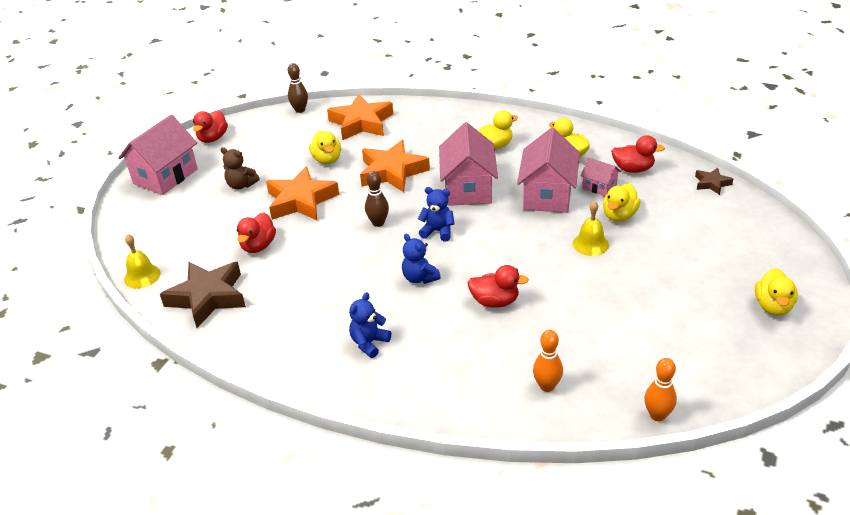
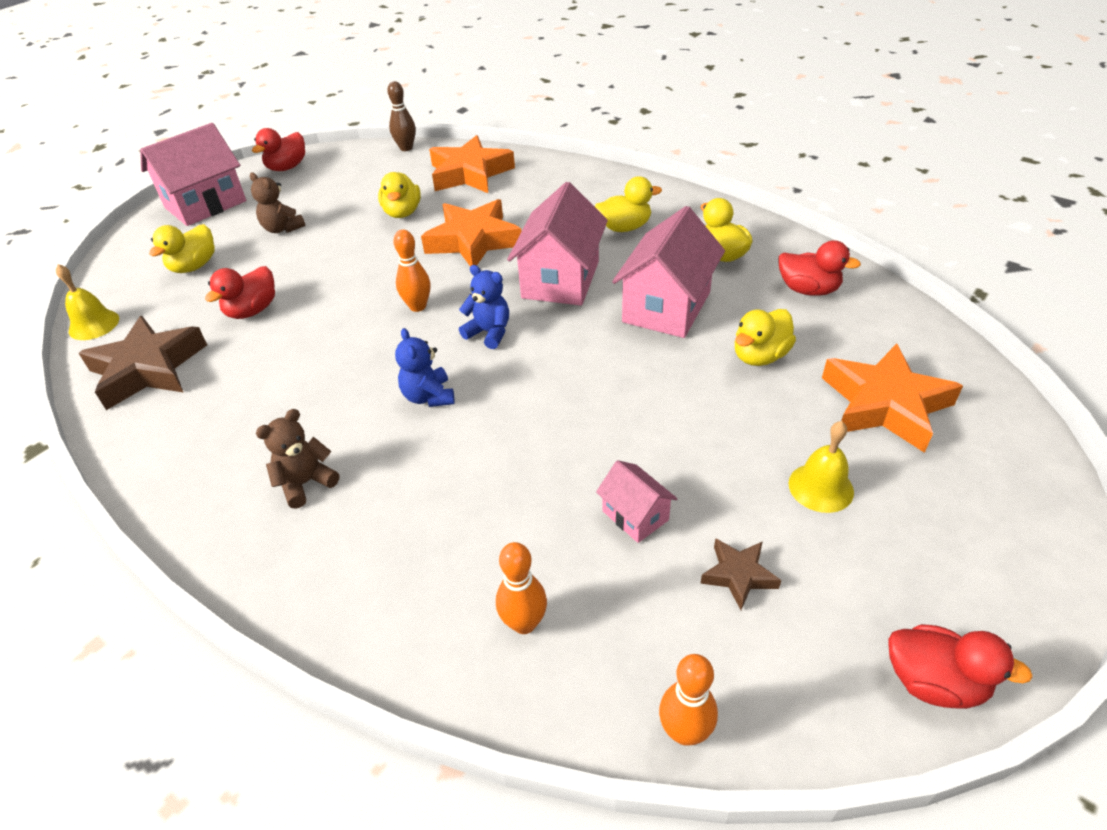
camera: 15 degrees right, 5 degrees up
(301, 201) = (339, 260): orange star -> orange star (884, 404)
(369, 343) = (306, 483): blue teddy bear -> brown teddy bear
(378, 223) = (418, 306): brown bowling pin -> orange bowling pin
(495, 301) = (515, 456): red duck -> red duck (933, 682)
(590, 244) = (698, 392): yellow bell -> yellow bell (821, 487)
(599, 187) = (747, 308): pink house -> pink house (635, 515)
(711, 183) = (924, 331): brown star -> brown star (738, 575)
(773, 306) = (965, 564): yellow duck -> yellow duck (194, 266)

